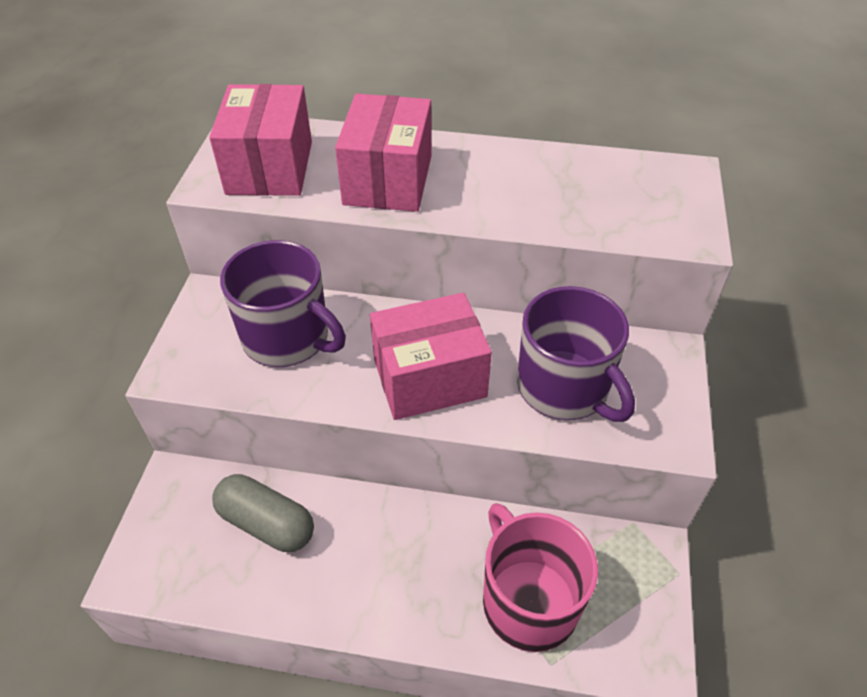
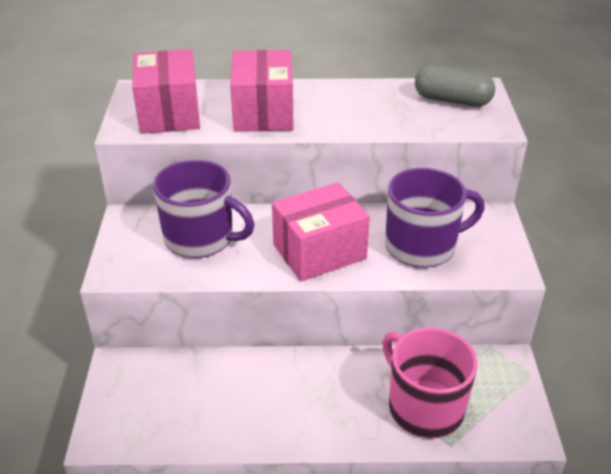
camera: 10 degrees left, 10 degrees down
(266, 523) = (204, 385): grey capsule -> grey capsule (452, 100)
(564, 388) = (422, 246): purple mug -> purple mug turned 60 degrees counterclockwise

